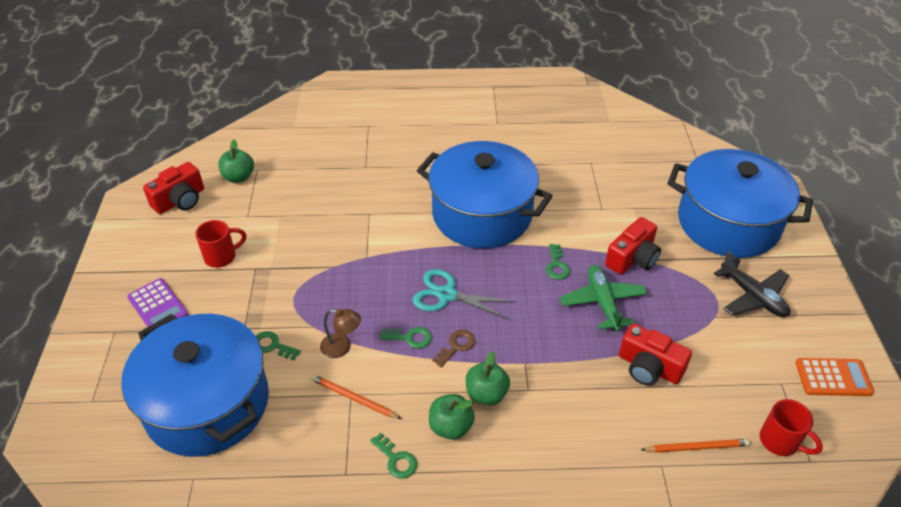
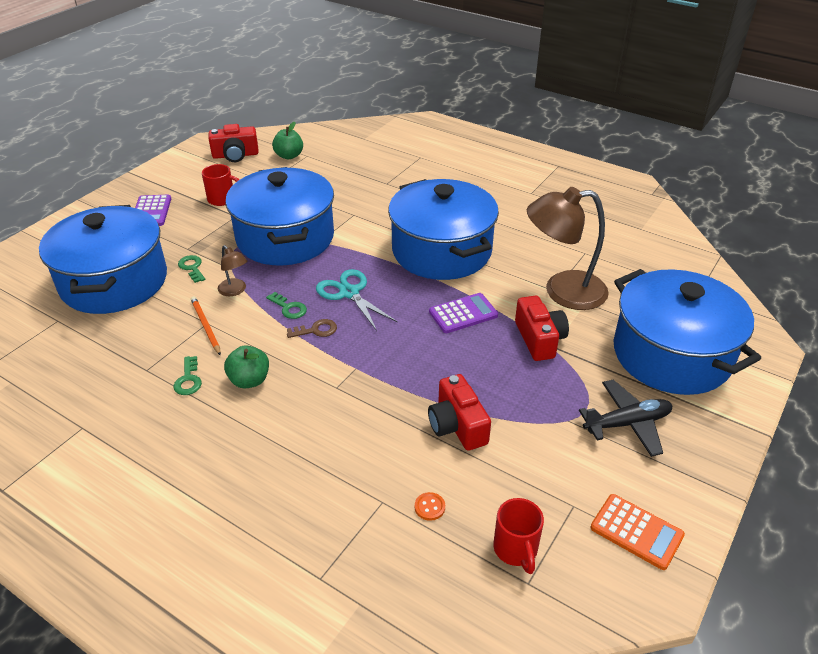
camera: 35 degrees right, 5 degrees down
(331, 268) = (285, 238): none -> blue pot
(486, 394) = (301, 373): green apple -> none
(557, 265) = (463, 314): green key -> purple calculator
(603, 302) = (472, 358): green plane -> none
(608, 206) = (562, 291): none -> brown lamp
(632, 258) = (539, 339): red camera -> red camera turned 90 degrees counterclockwise
(697, 447) = (429, 507): orange pencil -> orange button
(753, 296) = (627, 423): black plane -> black plane turned 105 degrees counterclockwise

